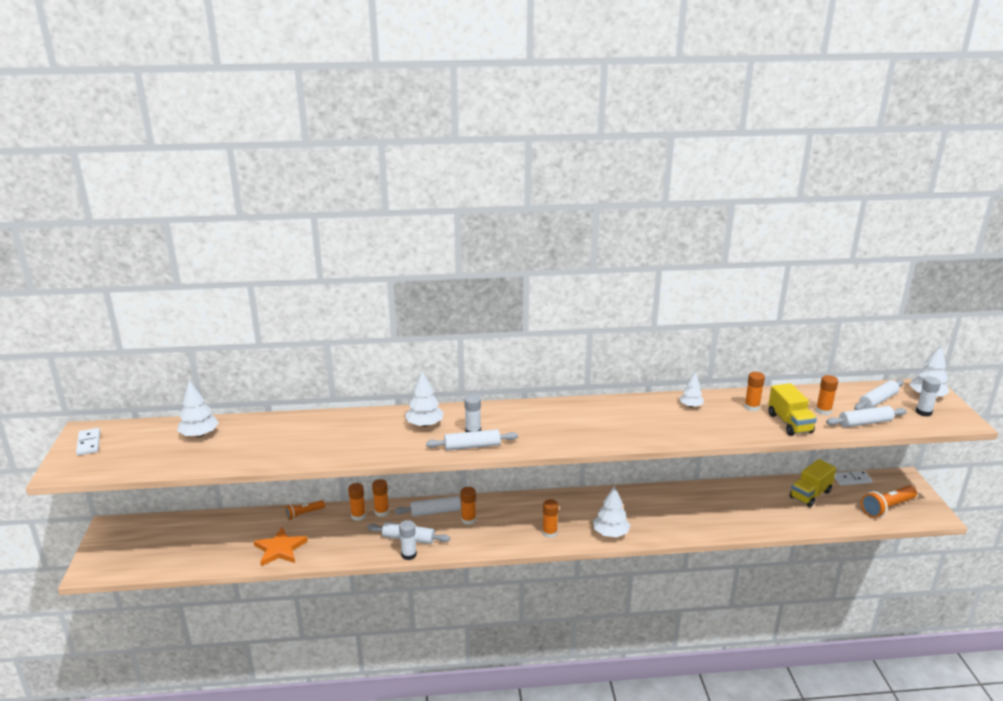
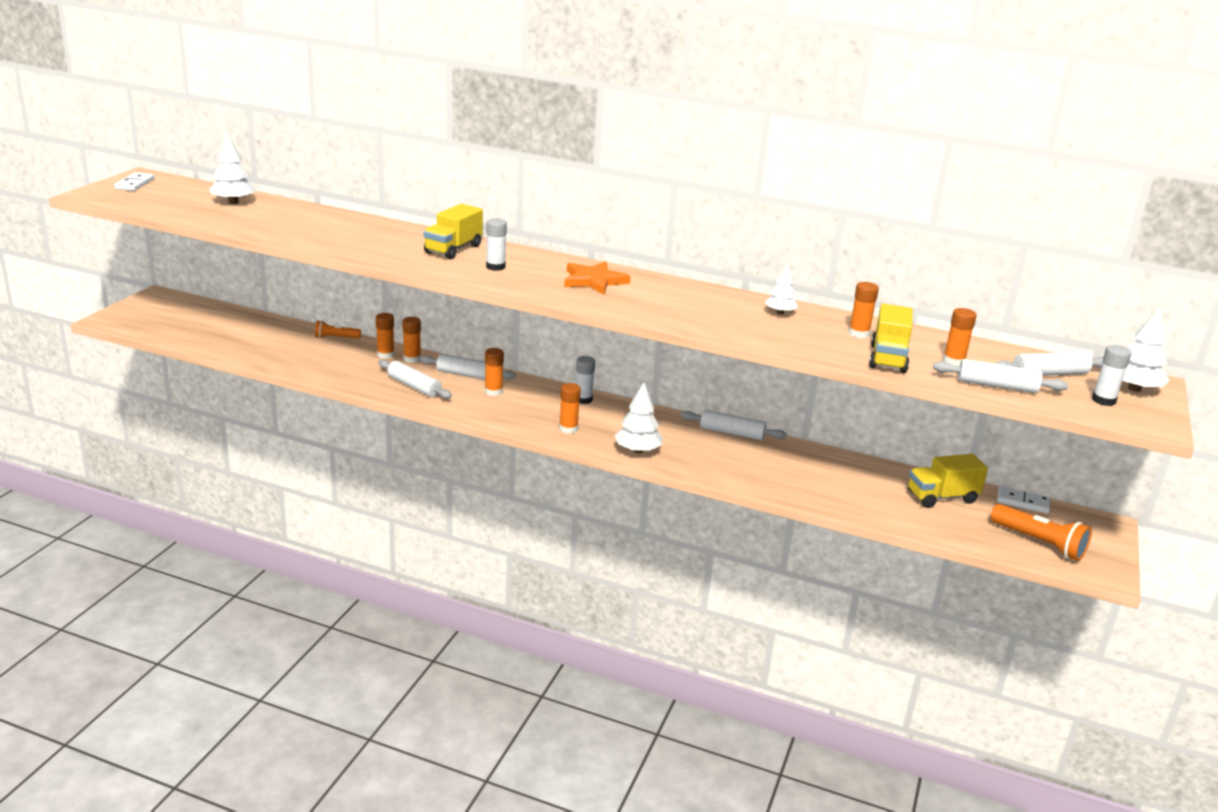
camera: 25 degrees right, 0 degrees up
(280, 549) = (283, 356): orange star -> orange star (594, 281)
(409, 554) = (399, 398): white glue stick -> white glue stick (583, 399)
(424, 424) = (453, 249): white tree -> yellow truck
(472, 446) = (478, 276): white rolling pin -> white rolling pin (732, 433)
(887, 508) = (1039, 543): orange flashlight -> orange flashlight turned 135 degrees counterclockwise

